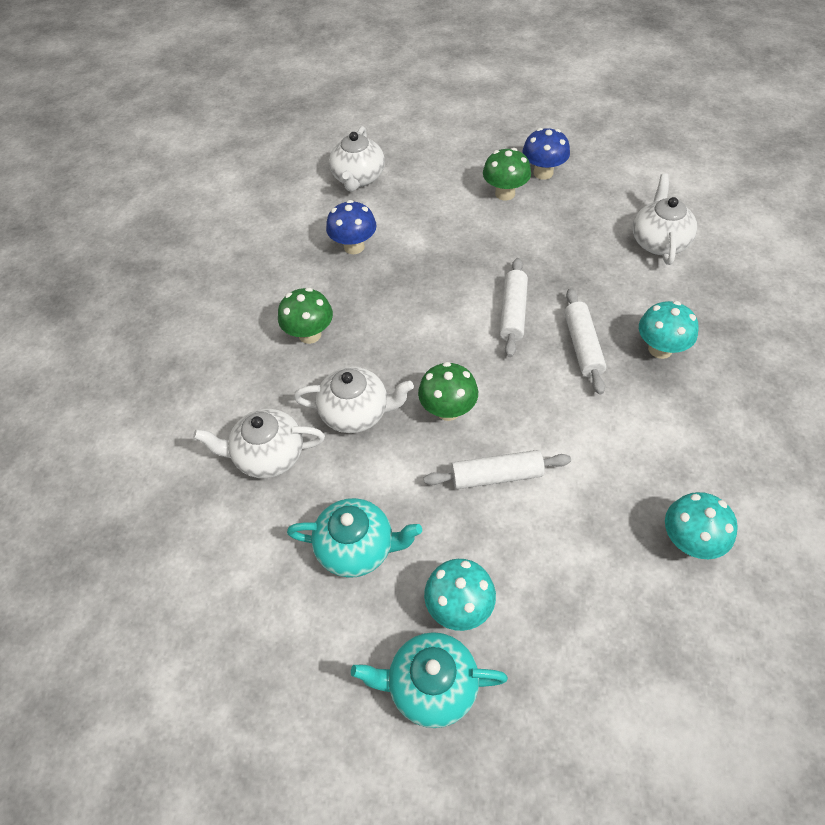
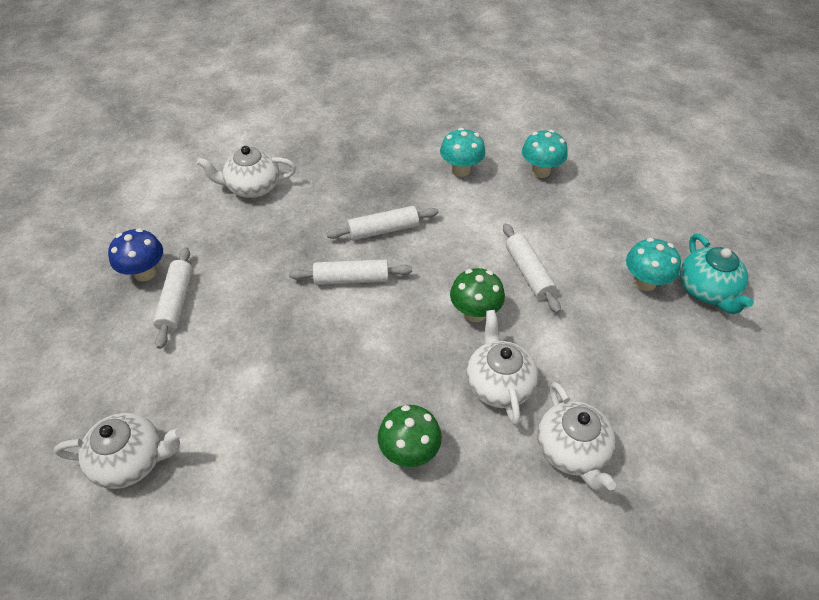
camera: 105 degrees left, 5 degrees down
(354, 246) = (264, 437): blue mushroom -> none
(357, 547) = (630, 355): turquoise teapot -> none
(505, 193) = (177, 302): green mushroom -> white rolling pin
(660, 349) = (377, 186): turquoise mushroom -> turquoise mushroom (461, 170)

